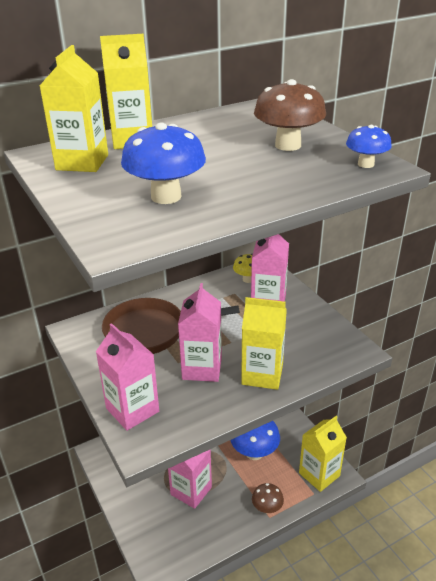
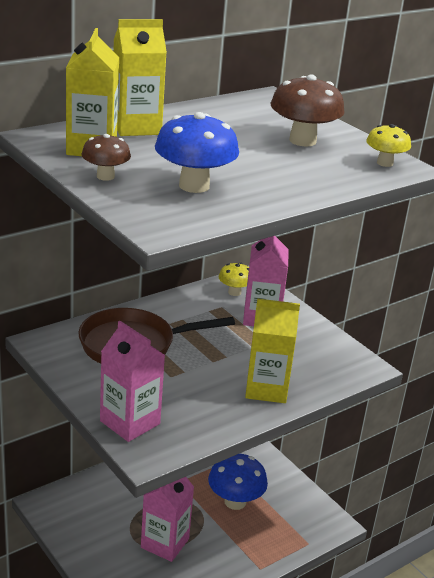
camera: 10 degrees left, 5 degrees down
(202, 368) = (199, 382): pink carton -> none
(267, 508) = (256, 559): brown mushroom -> brown mushroom (105, 176)
(319, 474) = (313, 523): yellow carton -> none
(365, 164) = (384, 163): blue mushroom -> yellow mushroom

